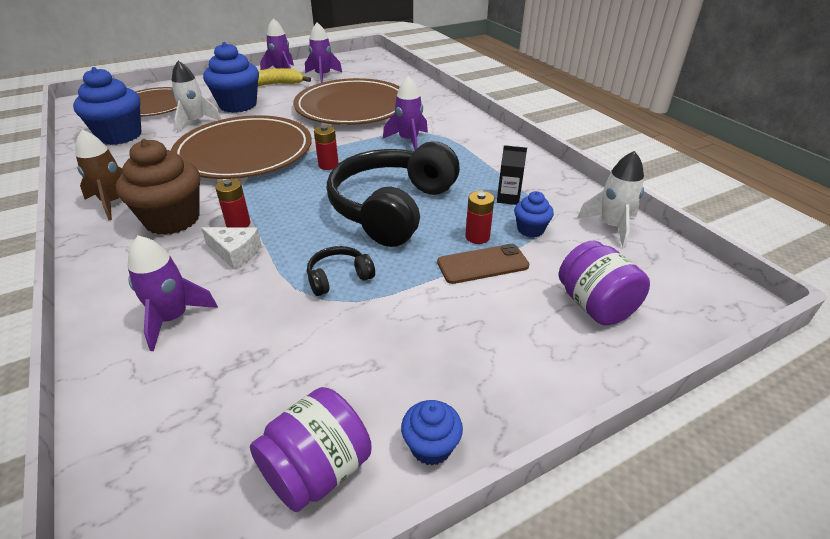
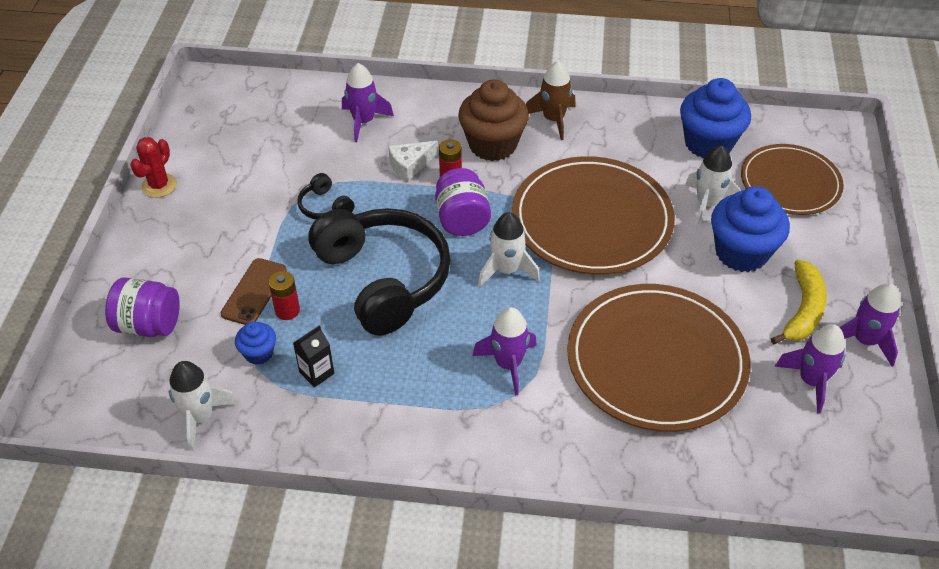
camera: 125 degrees right, 10 degrees up
(317, 470) = (195, 143): purple jar -> purple jar (462, 219)
(328, 165) = (506, 270): red battery -> white rocket
(339, 277) = (325, 206): black headphones -> black headphones turned 135 degrees clockwise
(431, 446) = (159, 185): blue cupcake -> red cactus

